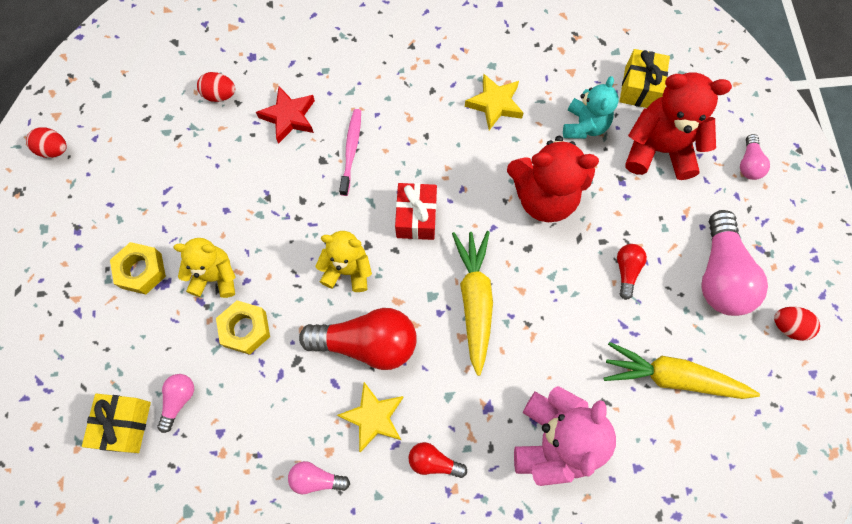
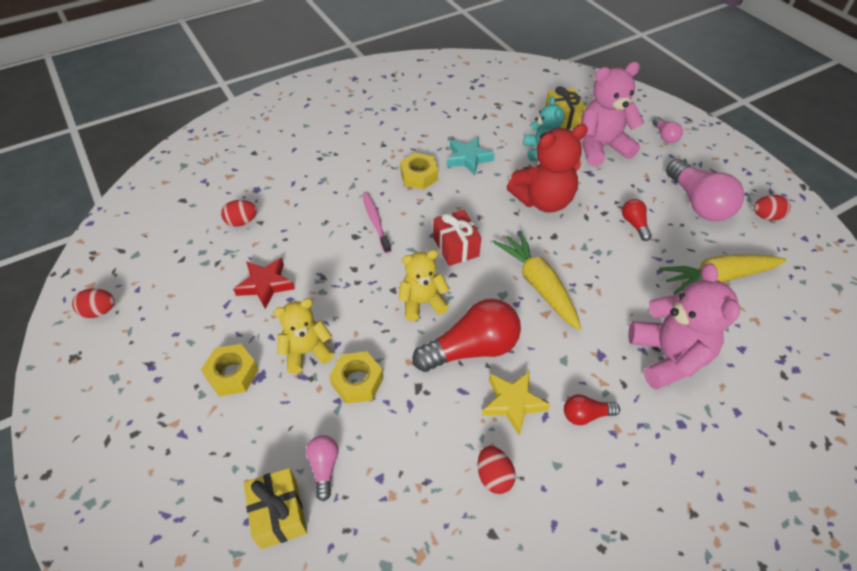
camera: 25 degrees left, 20 degrees down
(289, 117) = (310, 217): red star -> red star (265, 285)
(316, 479) = (494, 476): pink light bulb -> red egg
(427, 107) = (419, 176): none -> yellow nut
(495, 104) = (468, 158): yellow star -> turquoise star
(659, 149) = (601, 147): red teddy bear -> pink teddy bear

